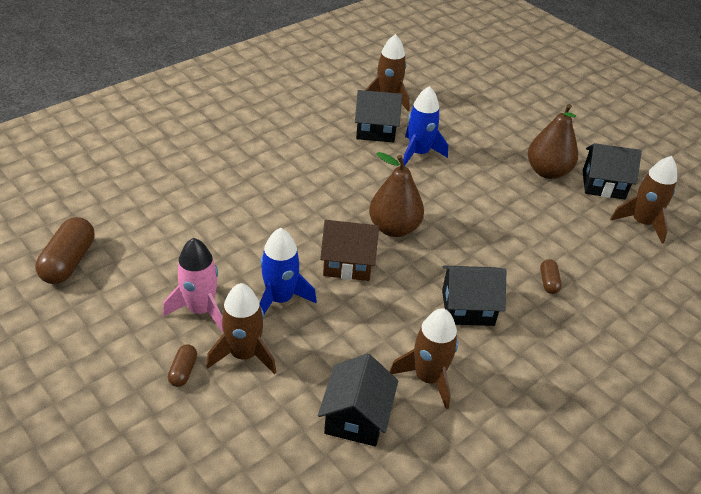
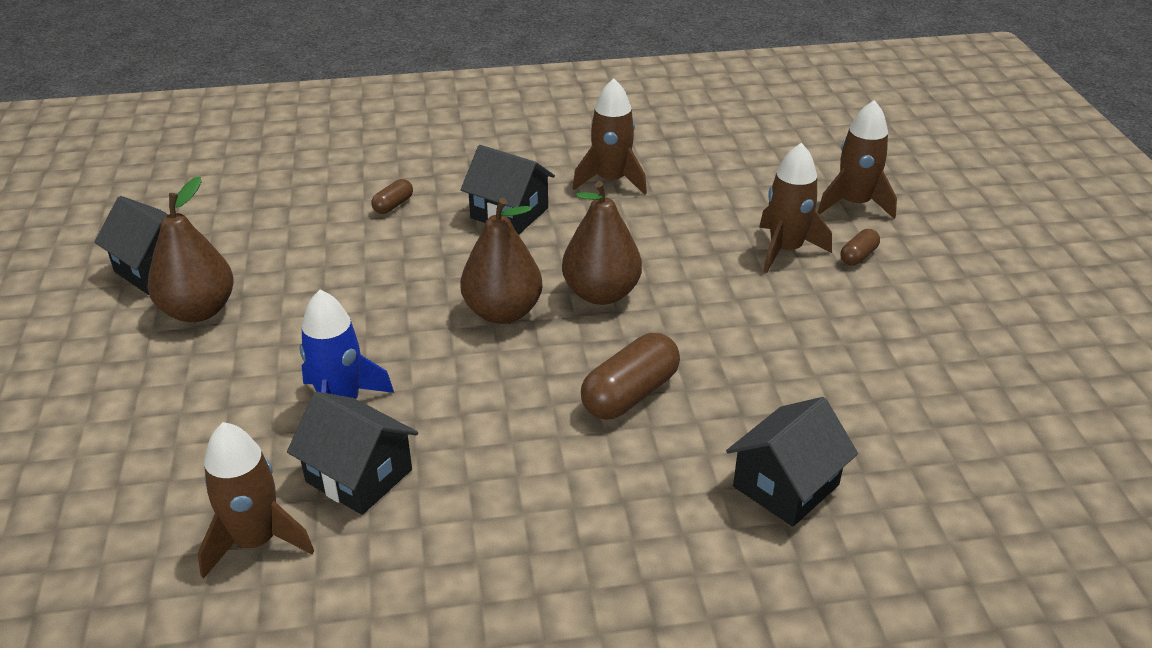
camera: 145 degrees left, 5 degrees down
(69, 262) = (985, 416): brown capsule -> brown capsule (630, 394)
(200, 309) = (816, 303): pink rocket -> none
(280, 299) = (713, 284): blue rocket -> none
(348, 263) = (601, 293): brown house -> brown pear
(356, 417) = (703, 178): black house -> black house (786, 486)
(641, 223) = (195, 219): brown rocket -> brown rocket (855, 204)

